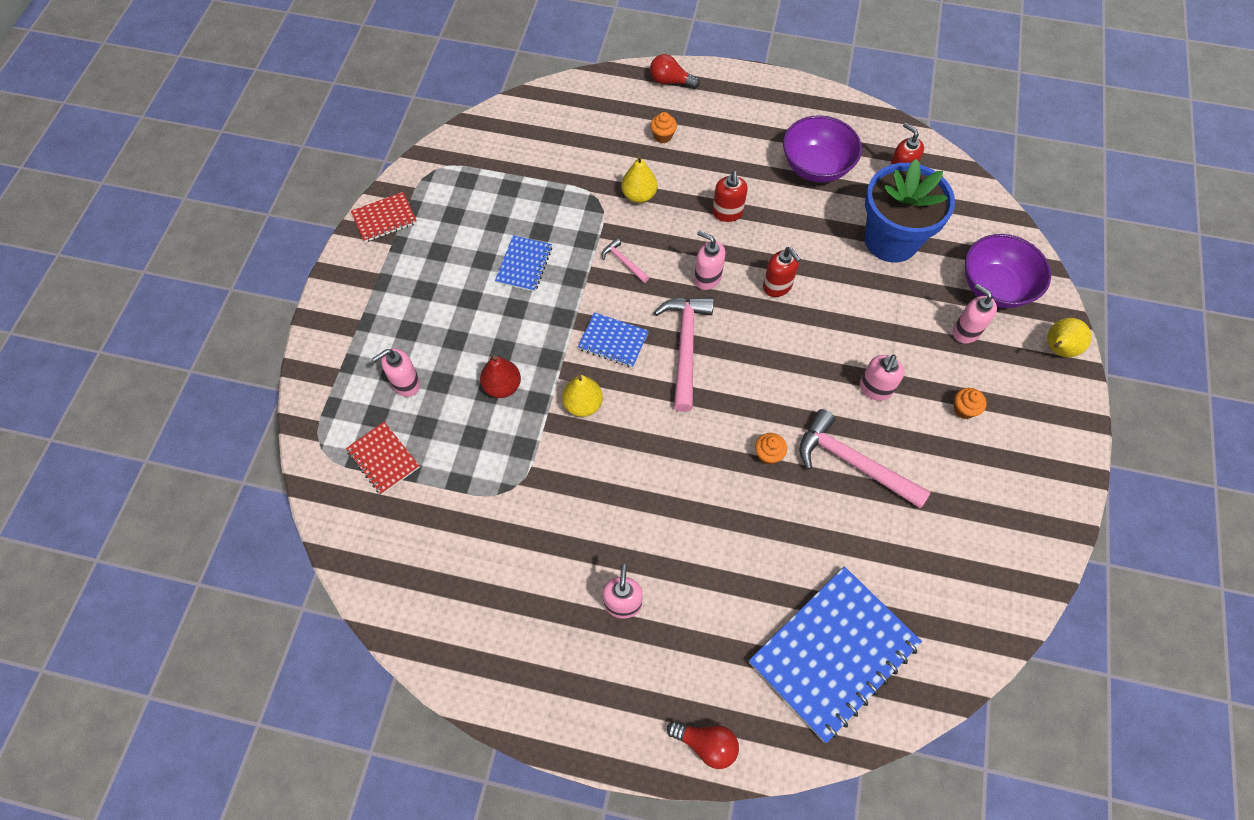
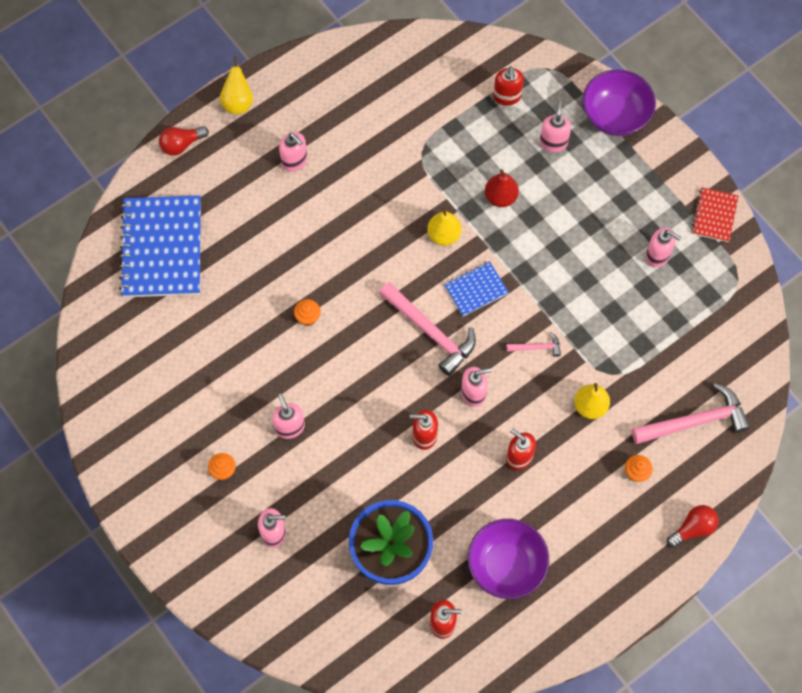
camera: 130 degrees right, 5 degrees up
(383, 459) = (507, 96): red notebook -> red soap dispenser
(459, 233) = (657, 255): none -> pink soap dispenser
(524, 265) = (591, 279): blue notebook -> none
(853, 462) = (255, 364): pink hammer -> pink hammer (695, 421)
(994, 287) = (286, 592): purple bowl -> purple bowl (615, 115)
(1057, 349) = (203, 583): yellow pear -> yellow pear (238, 102)

